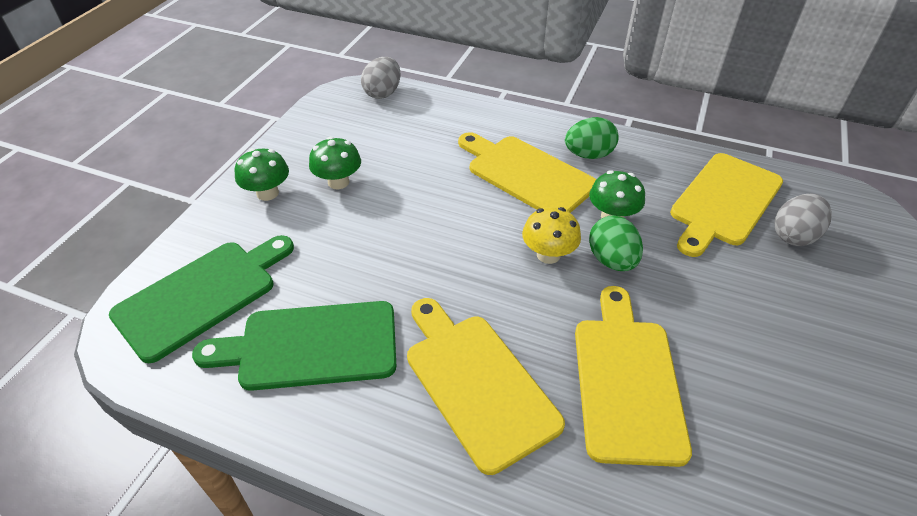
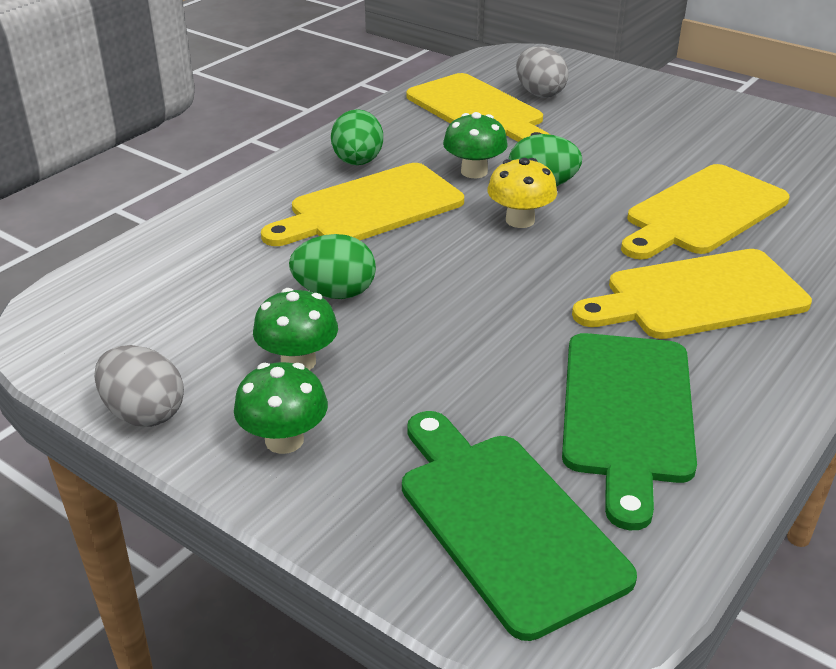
camera: 75 degrees left, 10 degrees down
(383, 93) = (86, 294): grey egg -> grey egg (144, 413)
(414, 181) = (335, 293): none -> green egg
(627, 380) = (702, 212): yellow cutting board -> yellow cutting board turned 60 degrees counterclockwise

